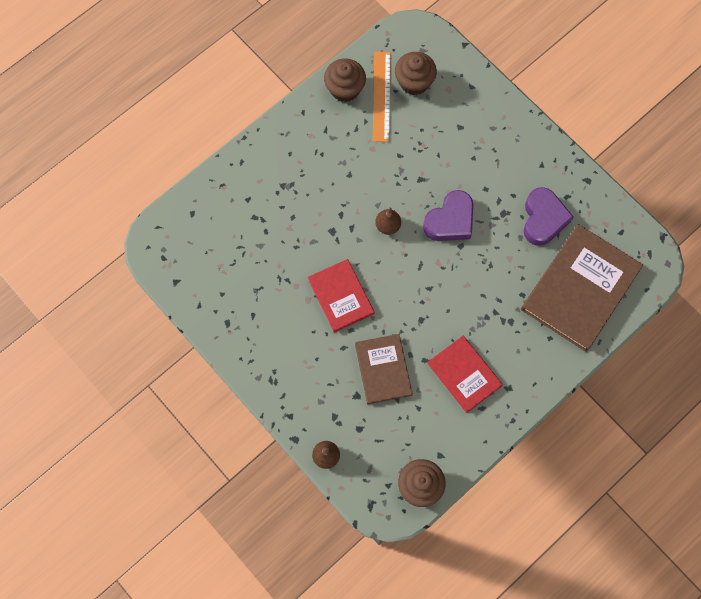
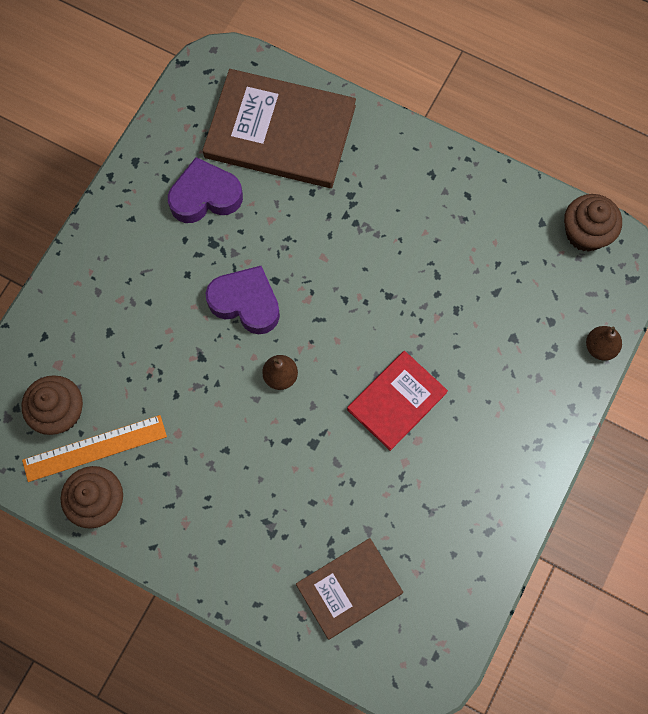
camera: 110 degrees left, 0 degrees up
(383, 369) = (468, 318): brown book -> brown book (349, 588)
(464, 374) = (436, 226): red book -> none

